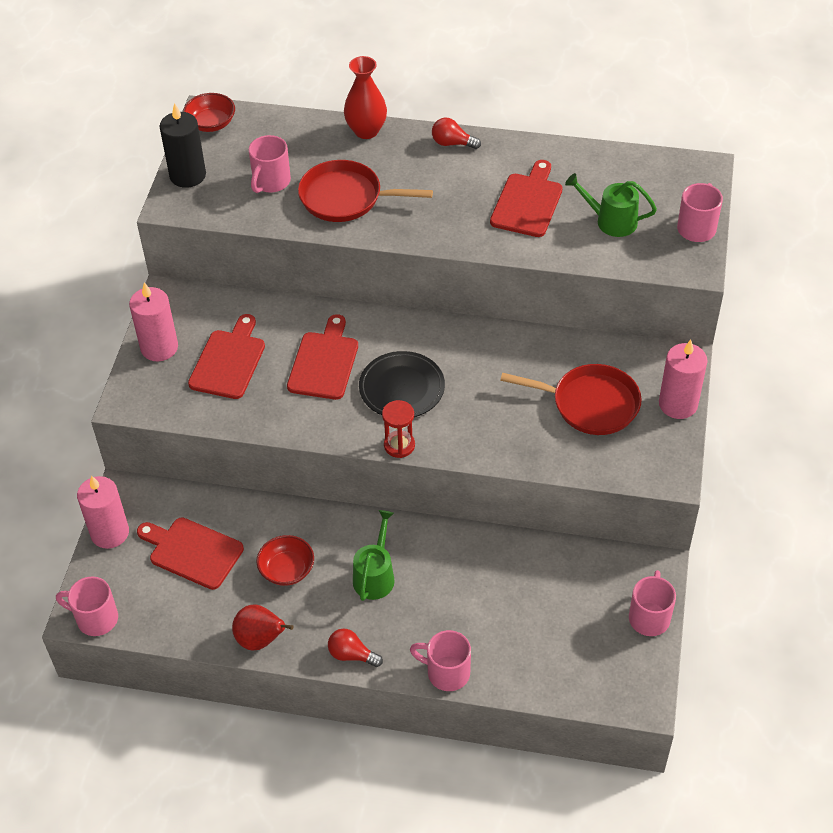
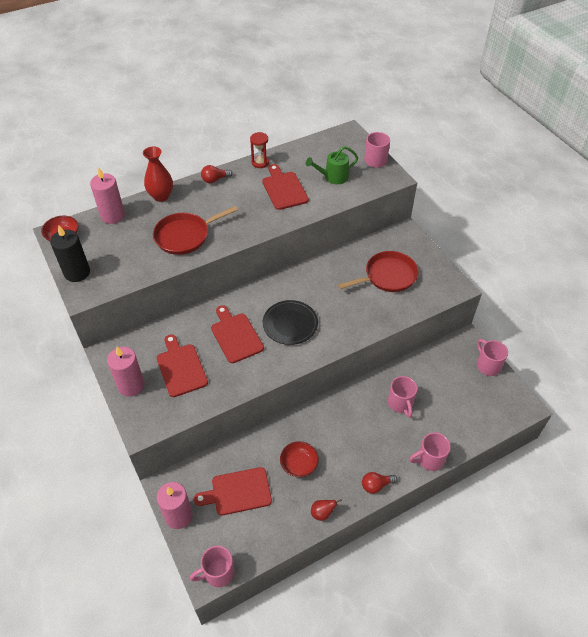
camera: 40 degrees left, 0 degrees up
(260, 640) = (322, 513): red pear -> red pear, size x0.66
(271, 182) = (133, 250): pink mug -> pink mug (400, 403)
(375, 576) = (347, 435): green watering can -> none
(399, 445) = (319, 354): red hourglass -> red hourglass (260, 162)
(678, 404) = (425, 252): pink candle -> pink candle (113, 216)

